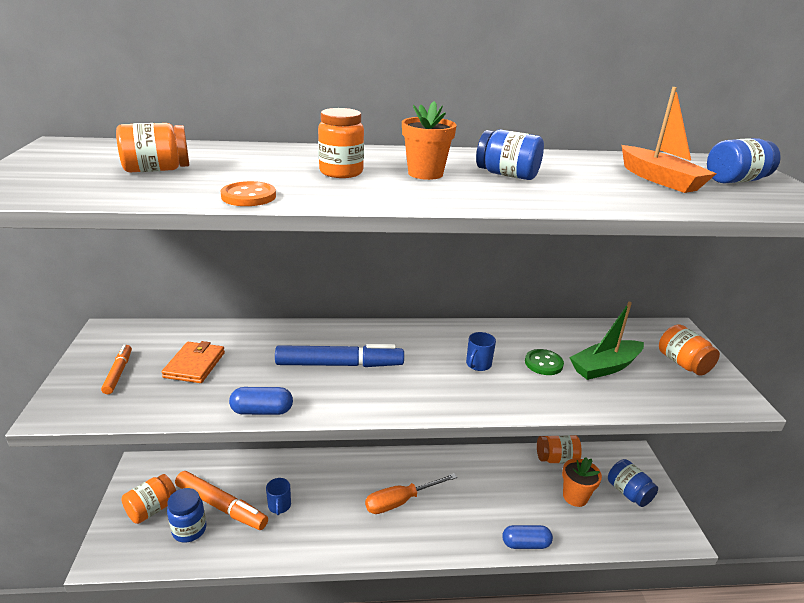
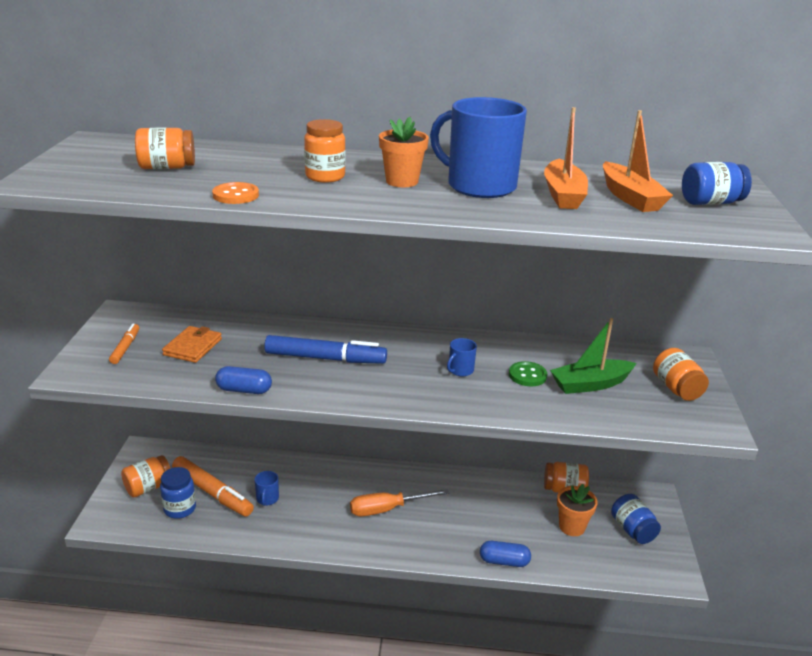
camera: 10 degrees right, 0 degrees up
(507, 175) = (479, 186): blue jar -> blue mug
(595, 180) = (563, 195): none -> orange boat

